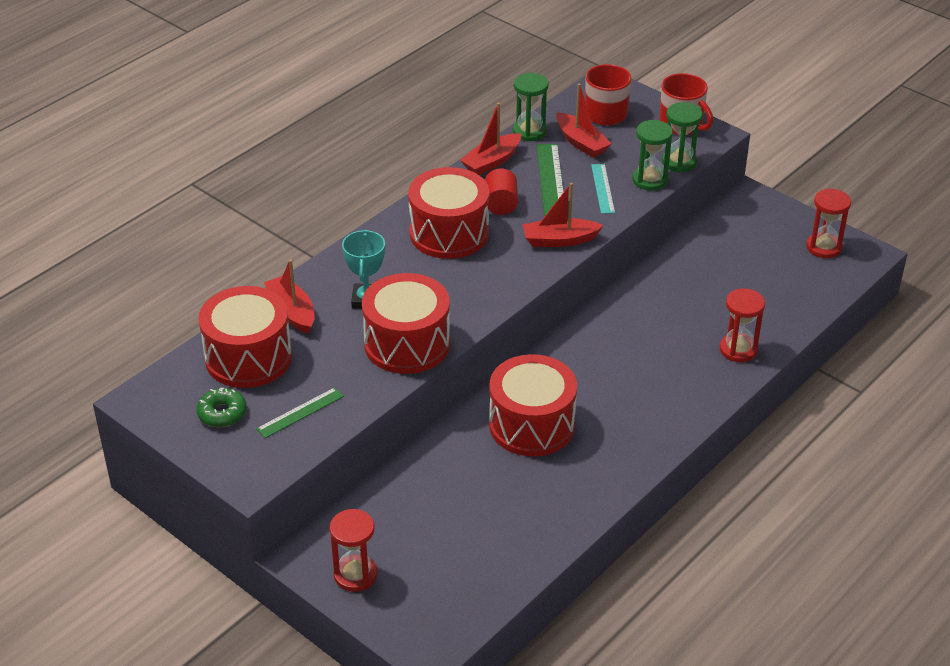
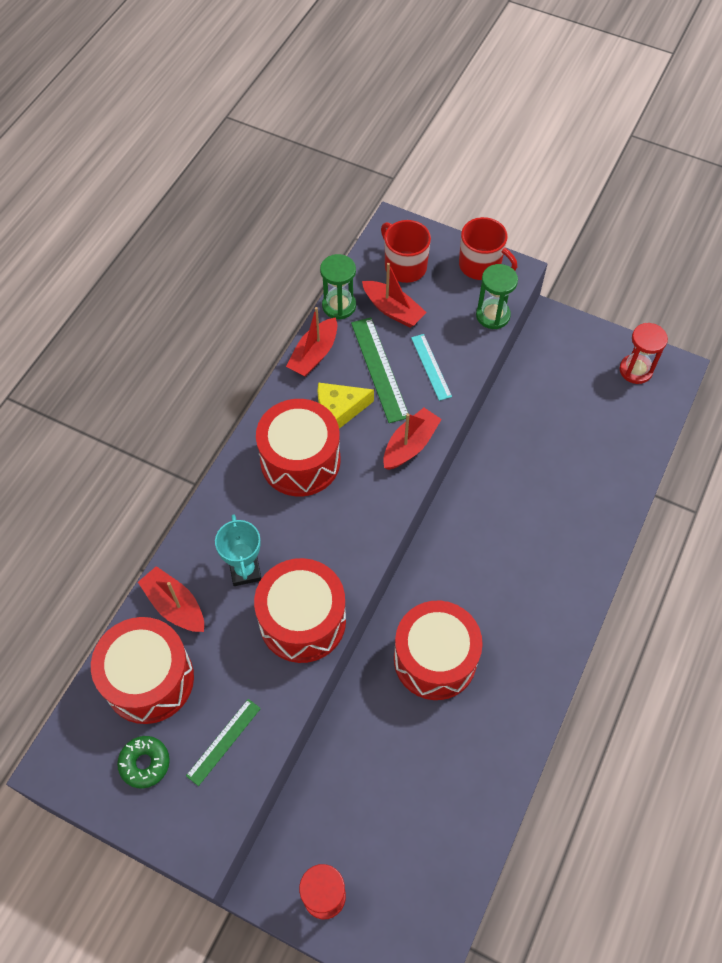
camera: 15 degrees left, 20 degrees up
(500, 204) = (339, 410): red cylinder -> yellow cheese
(560, 240) = (410, 445): red boat -> red boat turned 150 degrees clockwise
(650, 180) = (472, 345): green hourglass -> none
(738, 349) = (595, 516): red hourglass -> none

